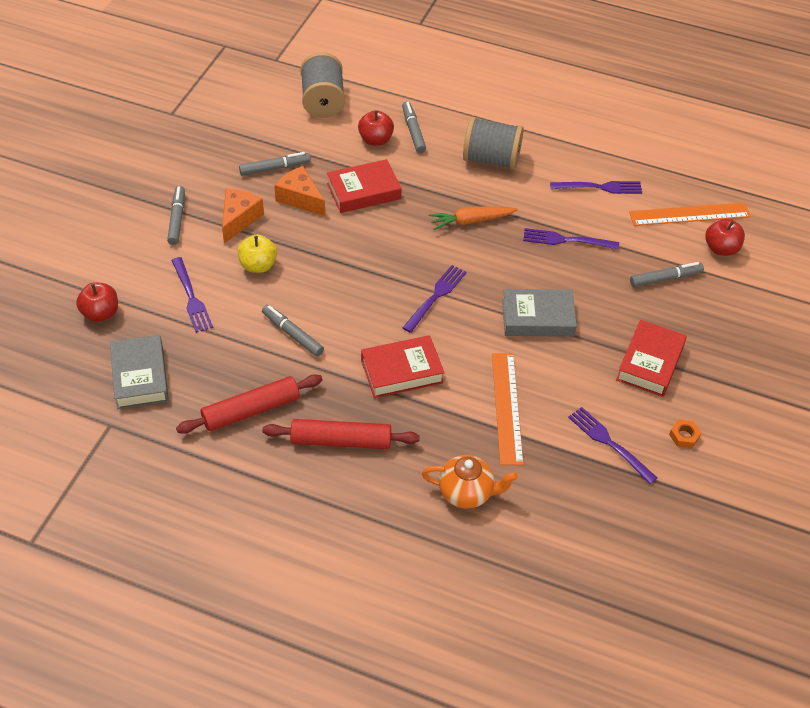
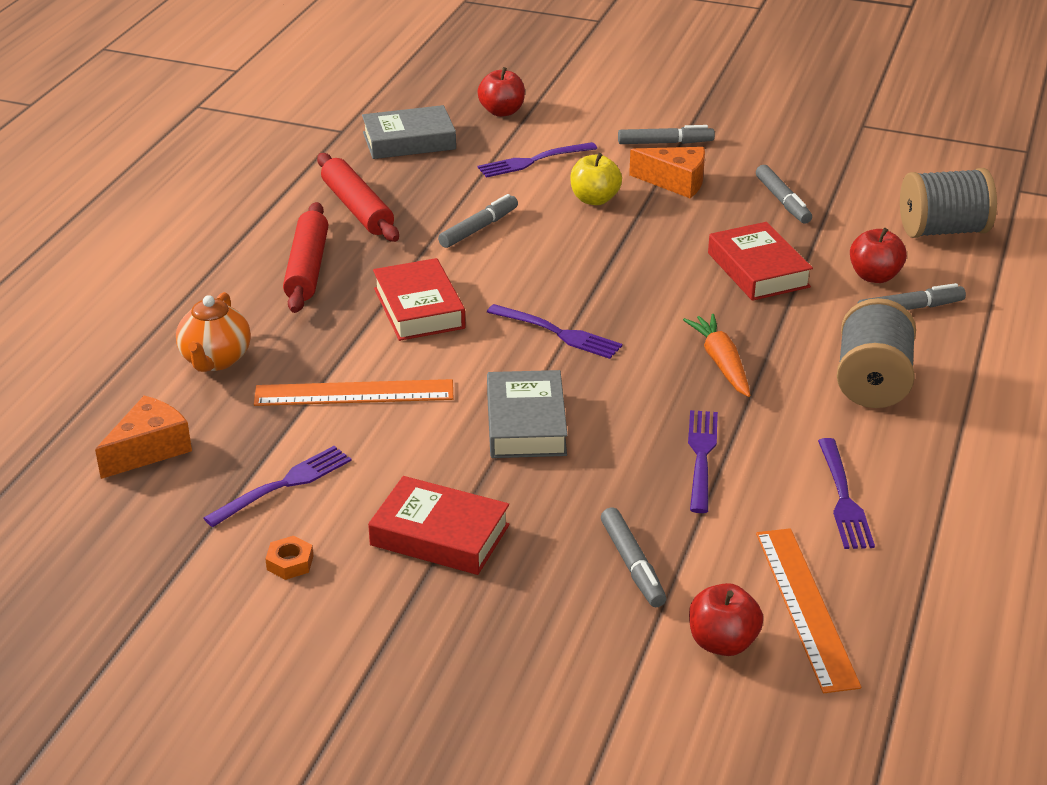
camera: 90 degrees right, 15 degrees down
(300, 198) = (728, 222): orange cheese -> orange cheese (149, 449)

